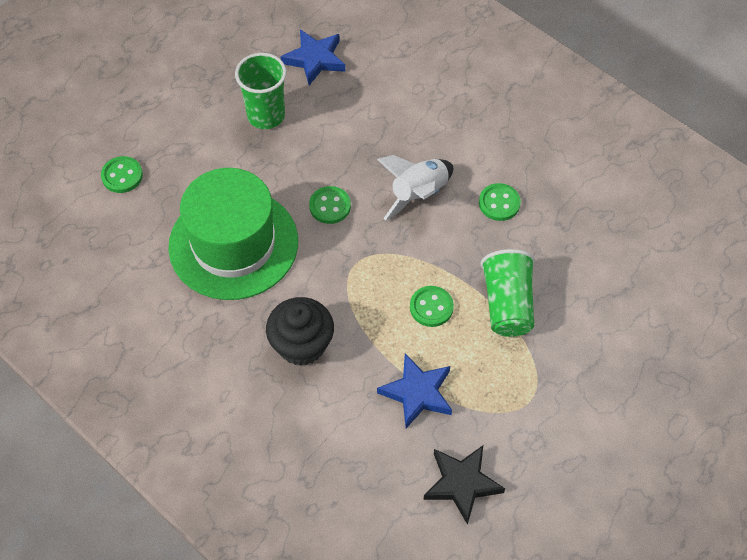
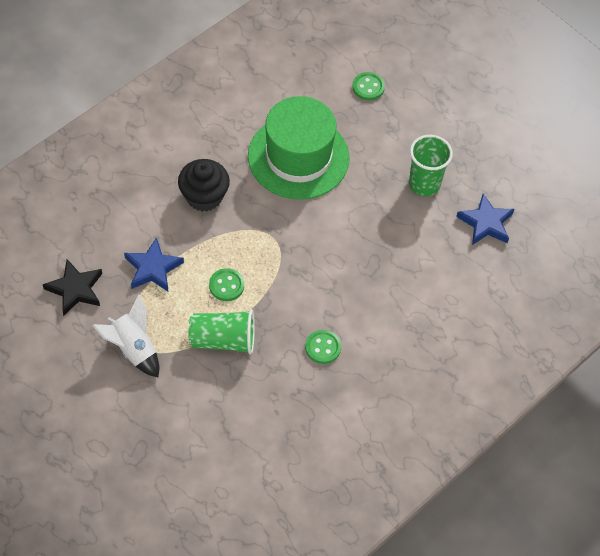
camera: 90 degrees right, 0 degrees up
(330, 206) = (329, 223): green button -> none
(419, 194) = (336, 288): white rocket -> white rocket (133, 349)

